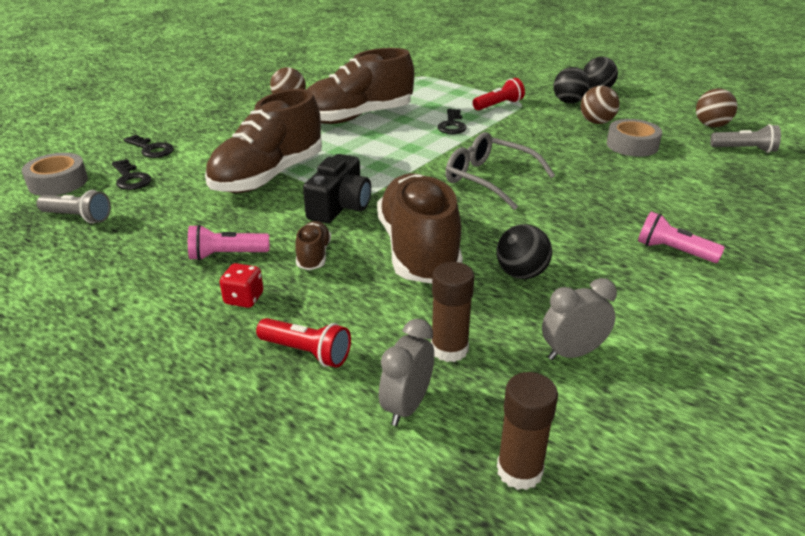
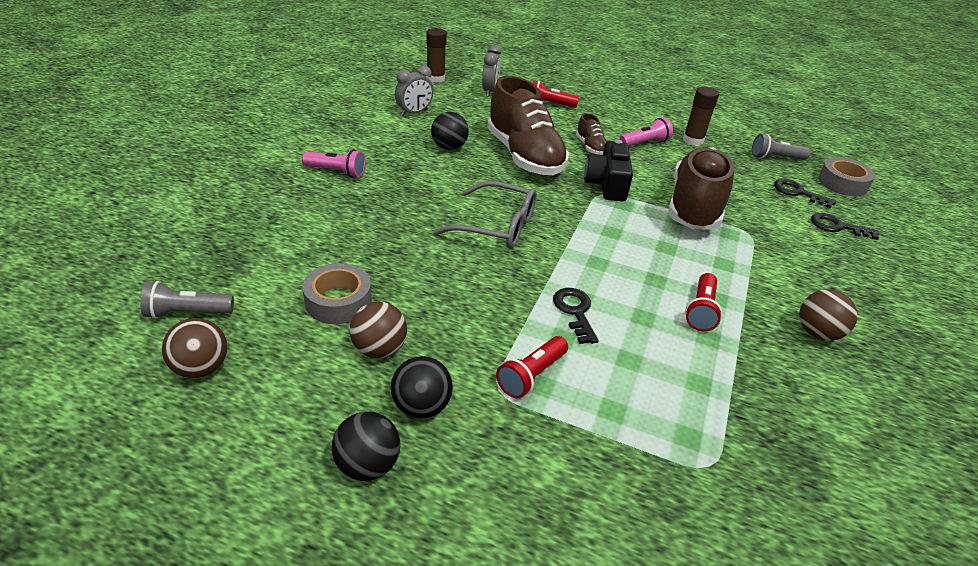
camera: 160 degrees right, 5 degrees up
(244, 299) = (606, 122): red dice -> none
(357, 117) = (701, 311): brown shoe -> red flashlight
(449, 349) = (479, 110): brown glue stick -> brown glue stick (693, 140)

